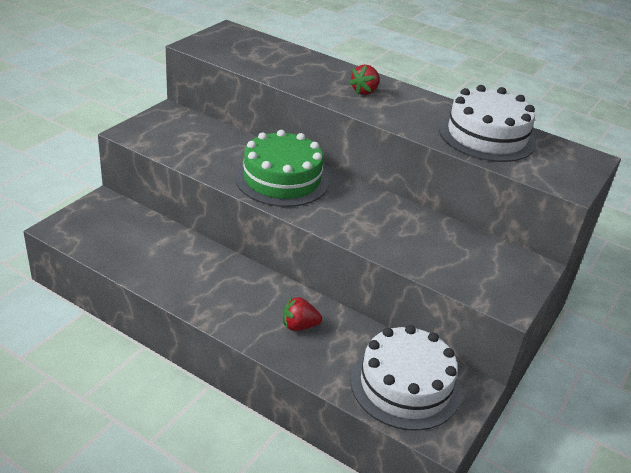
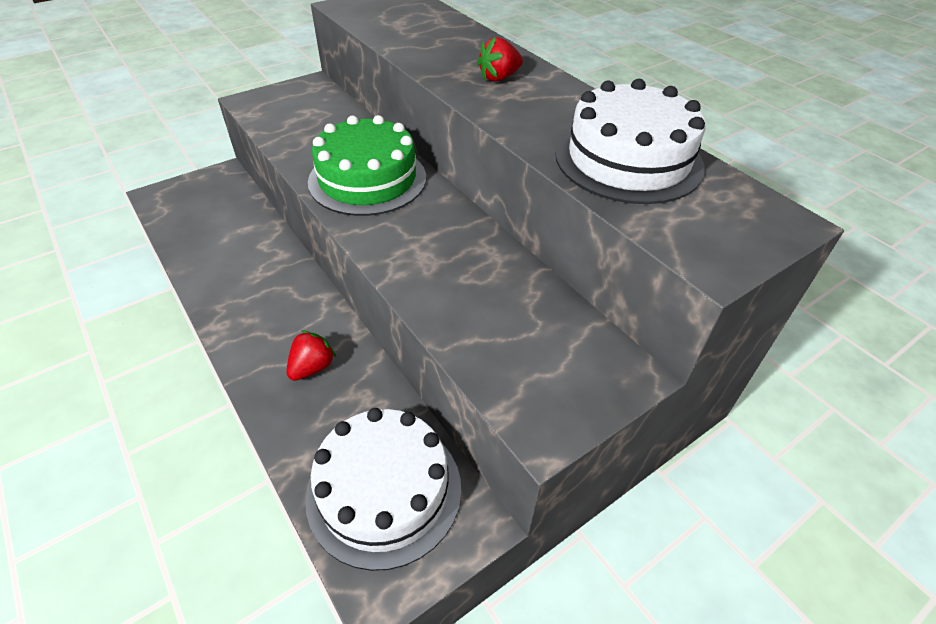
camera: 25 degrees right, 10 degrees up
(299, 326) = (312, 367): red strawberry -> red strawberry turned 105 degrees clockwise

